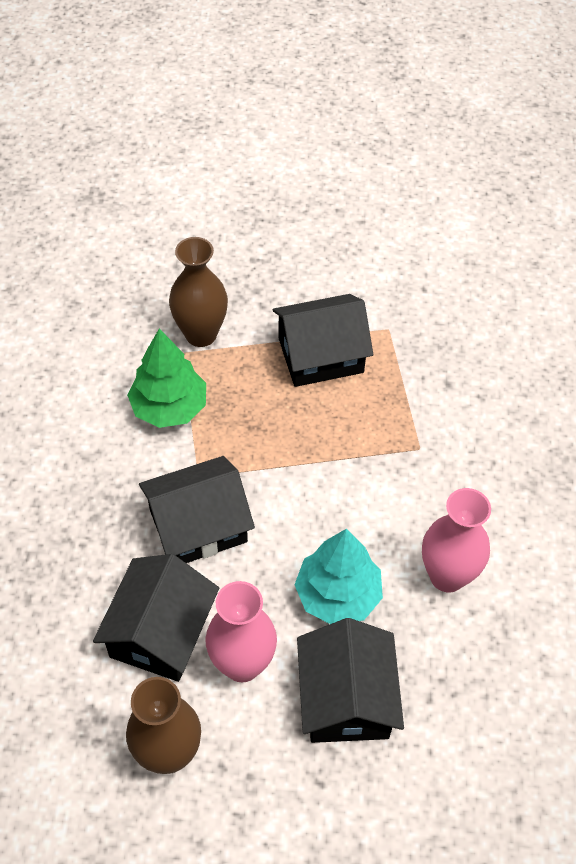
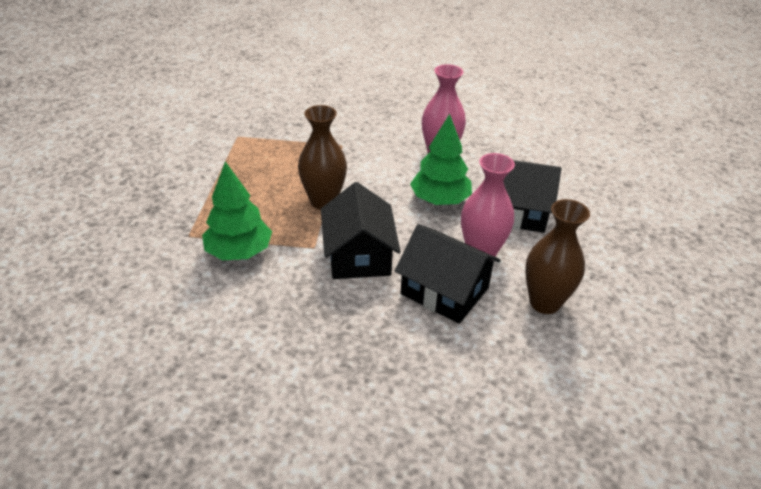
camera: 75 degrees left, 15 degrees down
(201, 334) = (177, 222): brown vase -> brown vase (323, 201)
(320, 355) = (239, 168): black house -> none
(337, 595) = (440, 200): turquoise tree -> green tree

